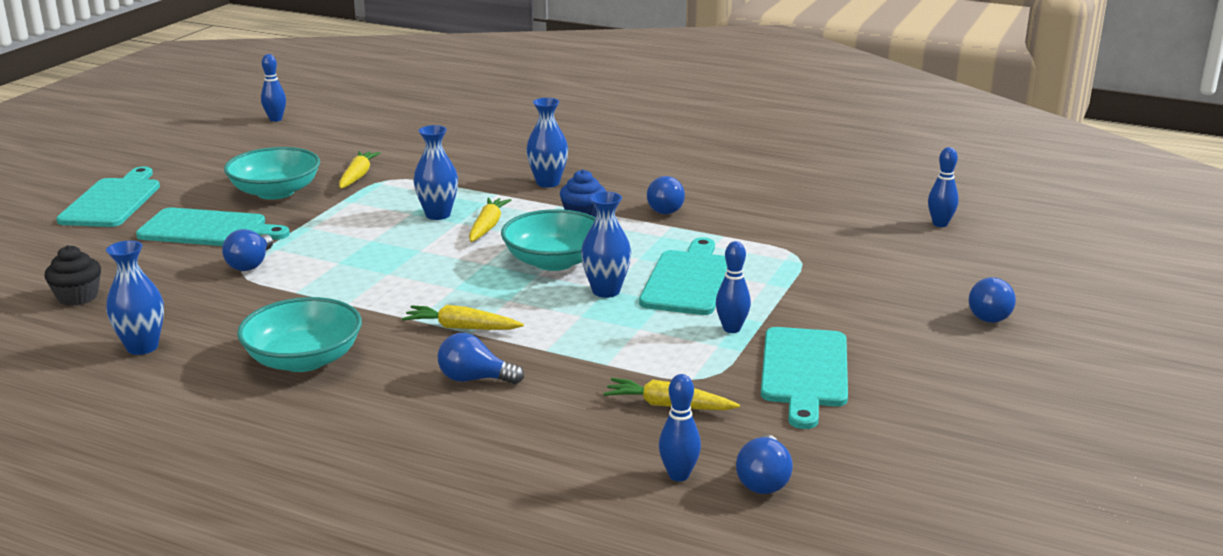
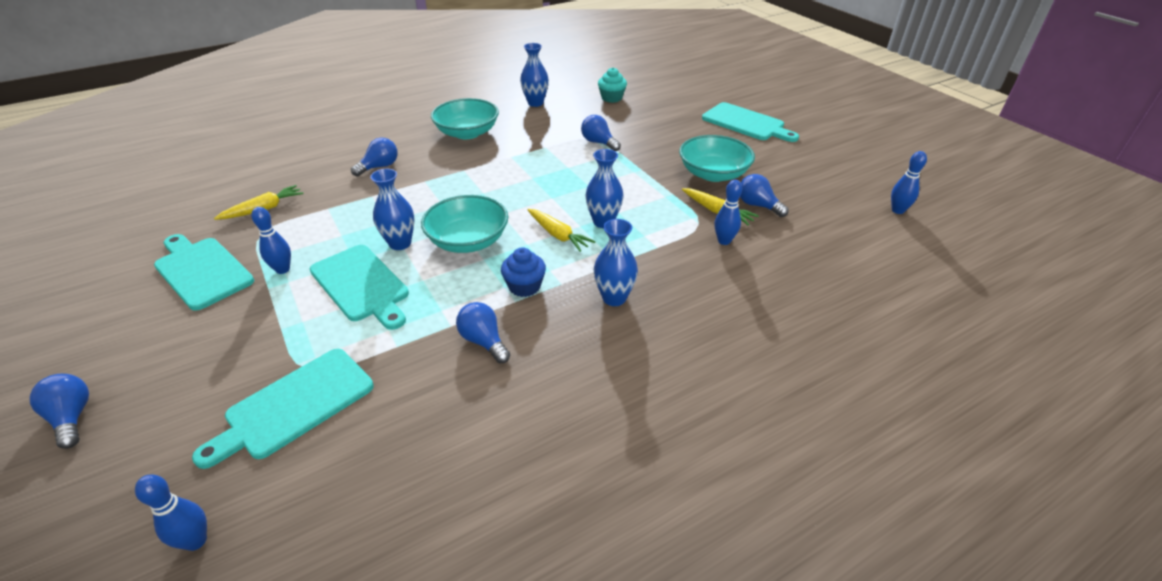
camera: 125 degrees right, 15 degrees up
(78, 297) = (611, 98): black cupcake -> turquoise cupcake
(208, 229) = (667, 141): turquoise cutting board -> turquoise cutting board (294, 405)
(461, 328) = (434, 180): yellow carrot -> none
(678, 475) = (219, 187): blue bowling pin -> blue bowling pin (724, 241)
(763, 481) = (172, 207): blue light bulb -> blue light bulb (758, 205)

